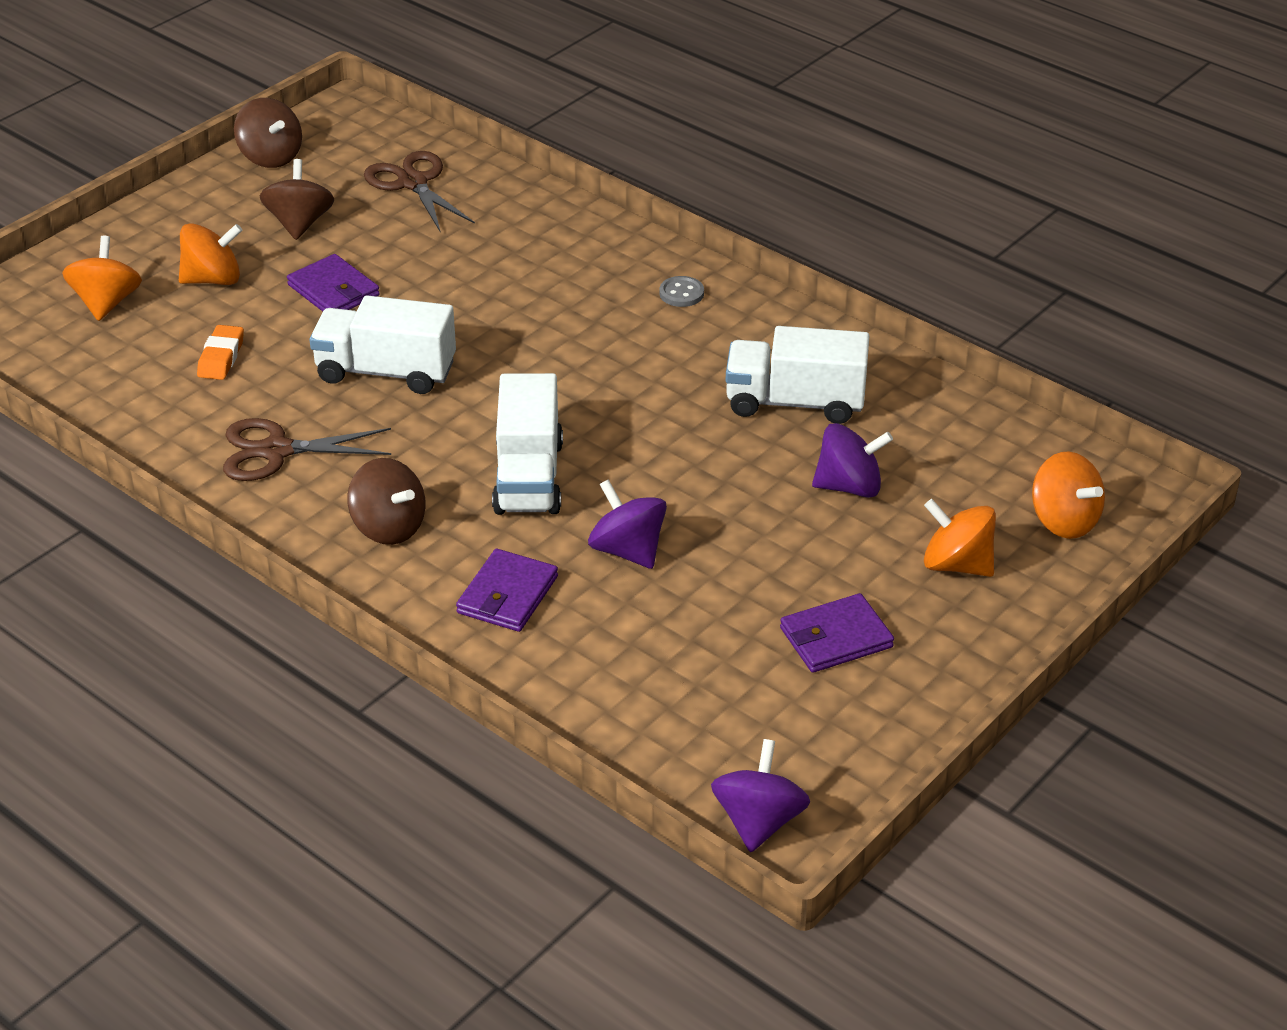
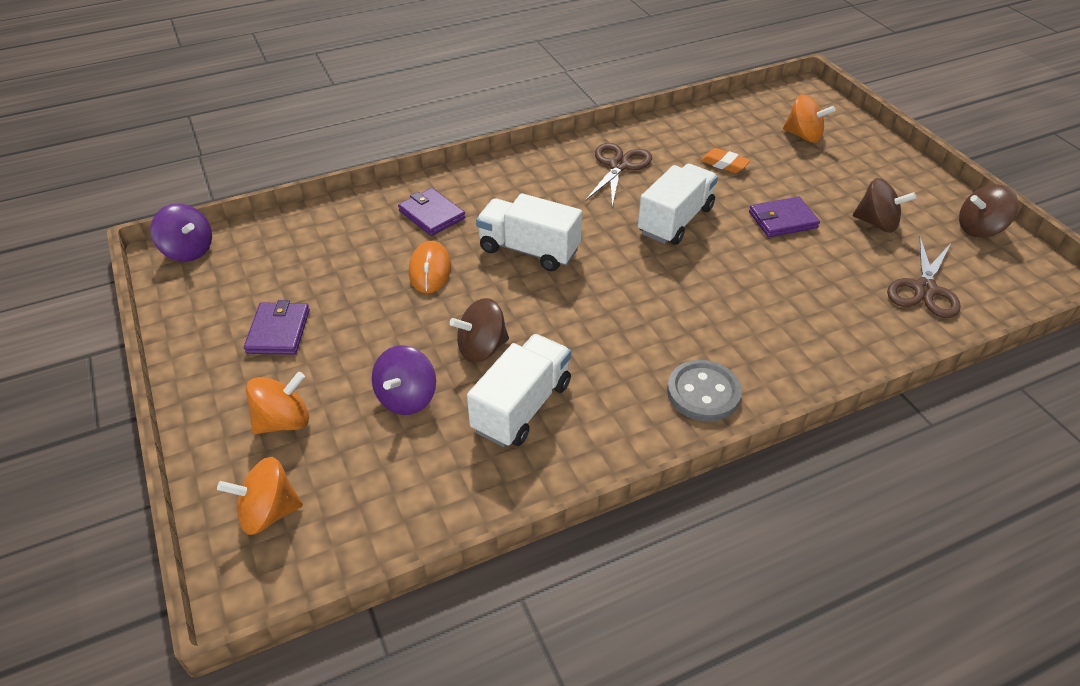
camera: 115 degrees right, 5 degrees up
(213, 279) = (815, 176): orange spinning top -> none
(389, 527) = (522, 188): brown spinning top -> brown spinning top (482, 348)
(413, 183) = (924, 289): brown scissors -> brown scissors turned 120 degrees clockwise
(627, 550) = (430, 270): purple spinning top -> orange mouse
(681, 293) = (703, 393): grey button -> grey button, size x1.82

